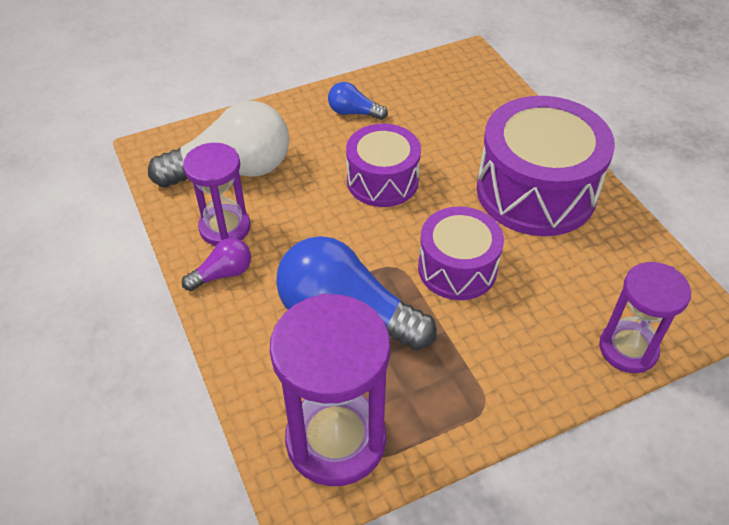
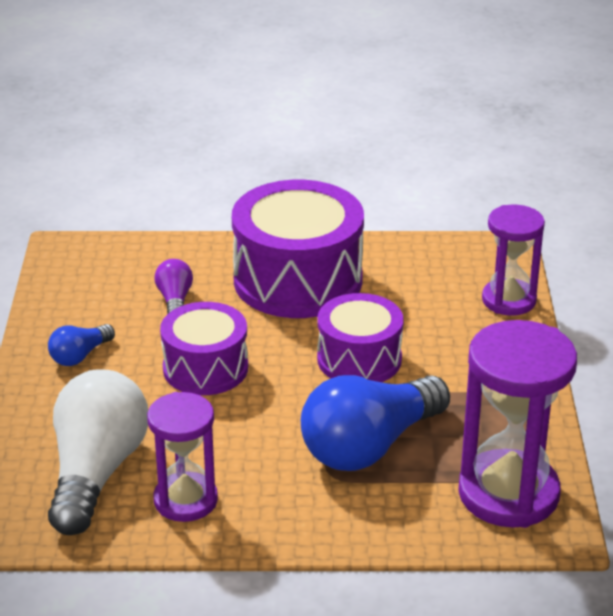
camera: 65 degrees left, 15 degrees down
(223, 274) = (254, 518): purple light bulb -> purple light bulb (175, 300)

